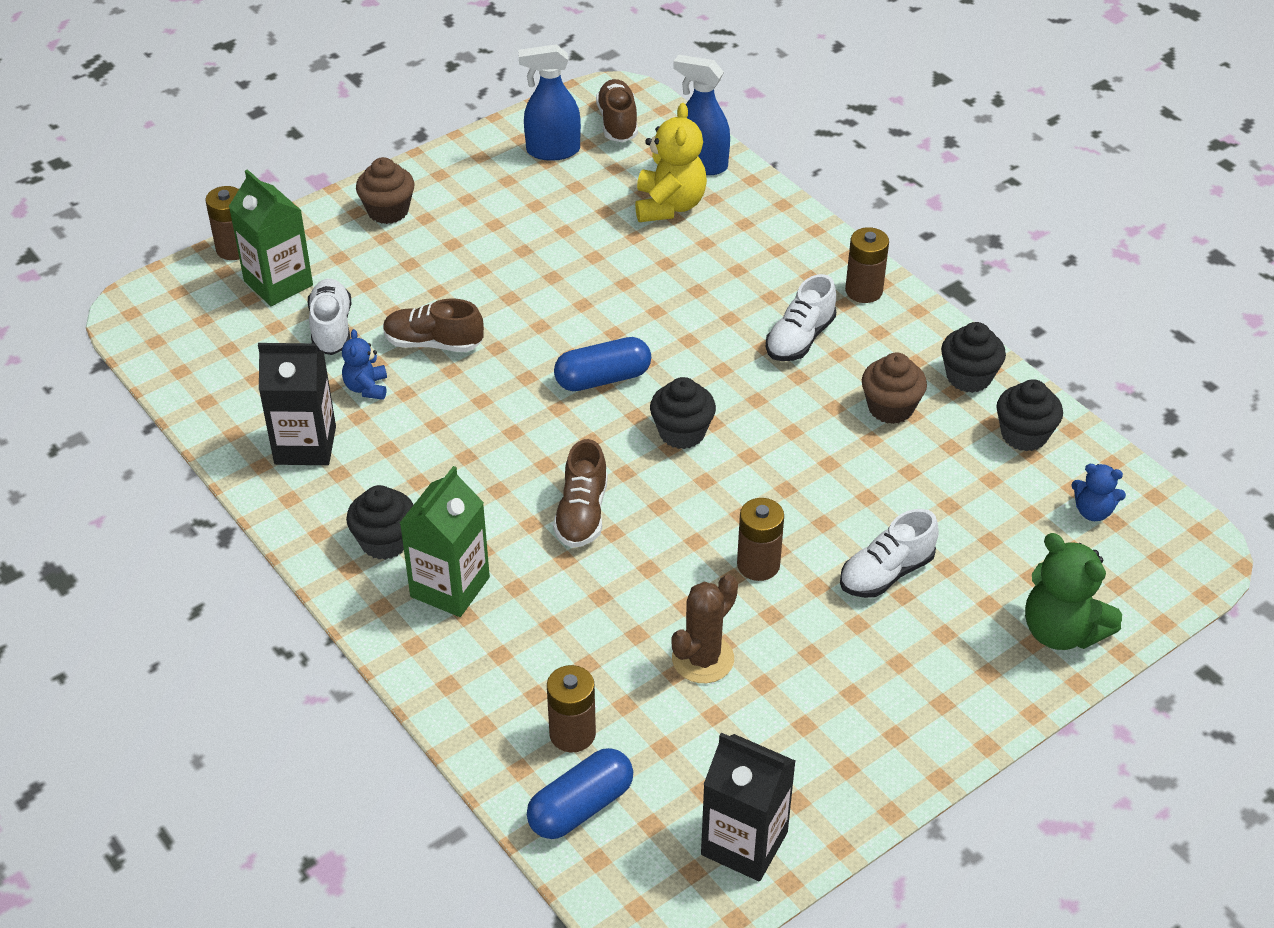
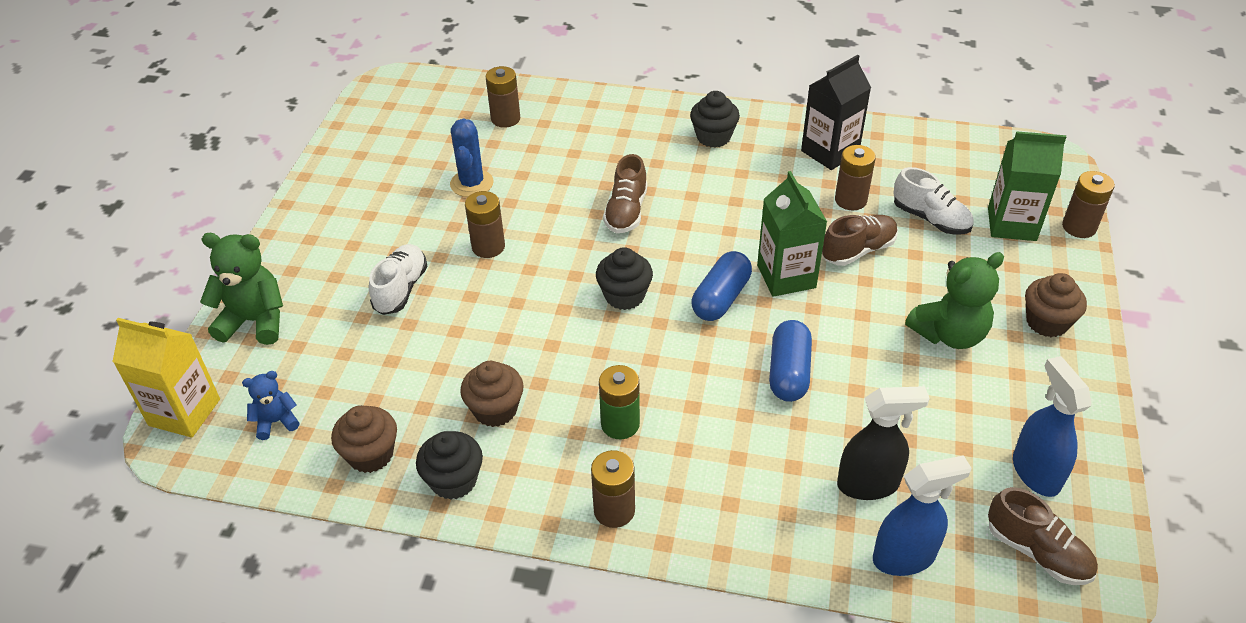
camera: 140 degrees right, 0 degrees up
(366, 388) = (850, 200): blue teddy bear -> brown battery
(450, 587) = (649, 138): green carton -> green carton (786, 276)
(469, 246) = (949, 334): none -> green teddy bear
(552, 151) = (1035, 472): blue spray bottle -> blue spray bottle turned 60 degrees counterclockwise
(580, 807) = (469, 97): blue capsule -> blue capsule (789, 372)
(582, 514) = (626, 211): brown shoe -> brown shoe turned 135 degrees counterclockwise
(669, 206) = (868, 484): yellow teddy bear -> black spray bottle
(703, 659) = (472, 183): brown cactus -> blue cactus
(744, 843) = (372, 126): black carton -> none
(800, 339) = (620, 424): white shoe -> green battery
(1024, 435) = (370, 454): black cupcake -> brown cupcake
(1178, 572) = (184, 412): none -> yellow carton

